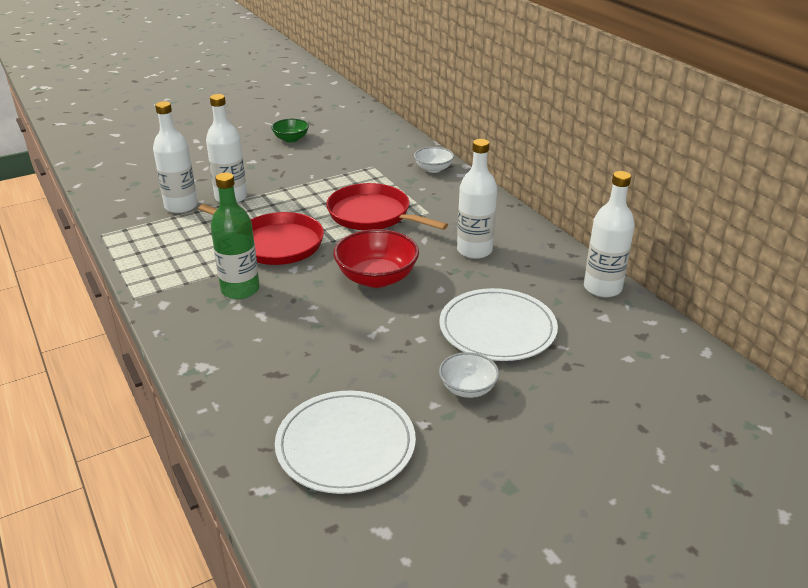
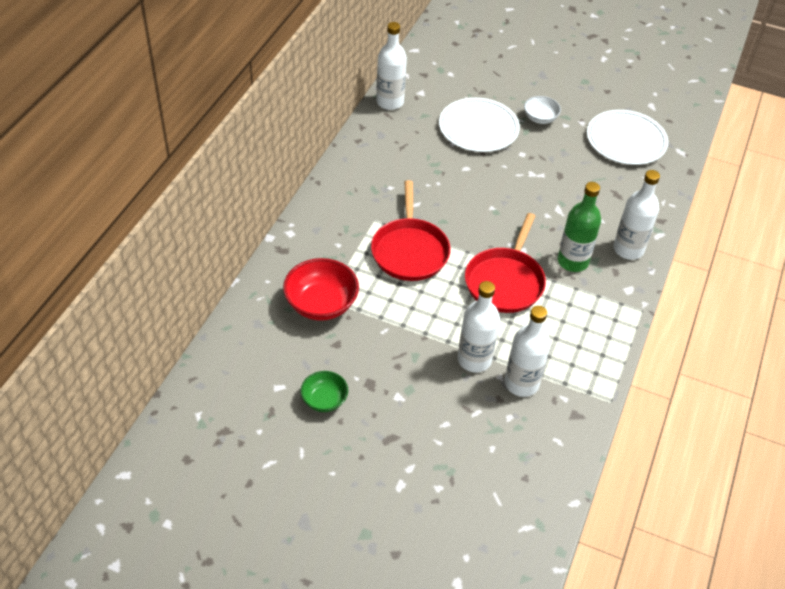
camera: 130 degrees left, 15 degrees up
(275, 243) = (505, 281): red pan -> red pan turned 150 degrees counterclockwise
(376, 278) = (486, 203): red bowl -> red bowl (321, 304)
(433, 169) = (295, 255): white bowl -> none
(474, 250) = (404, 173): white bottle -> white bottle (628, 249)

